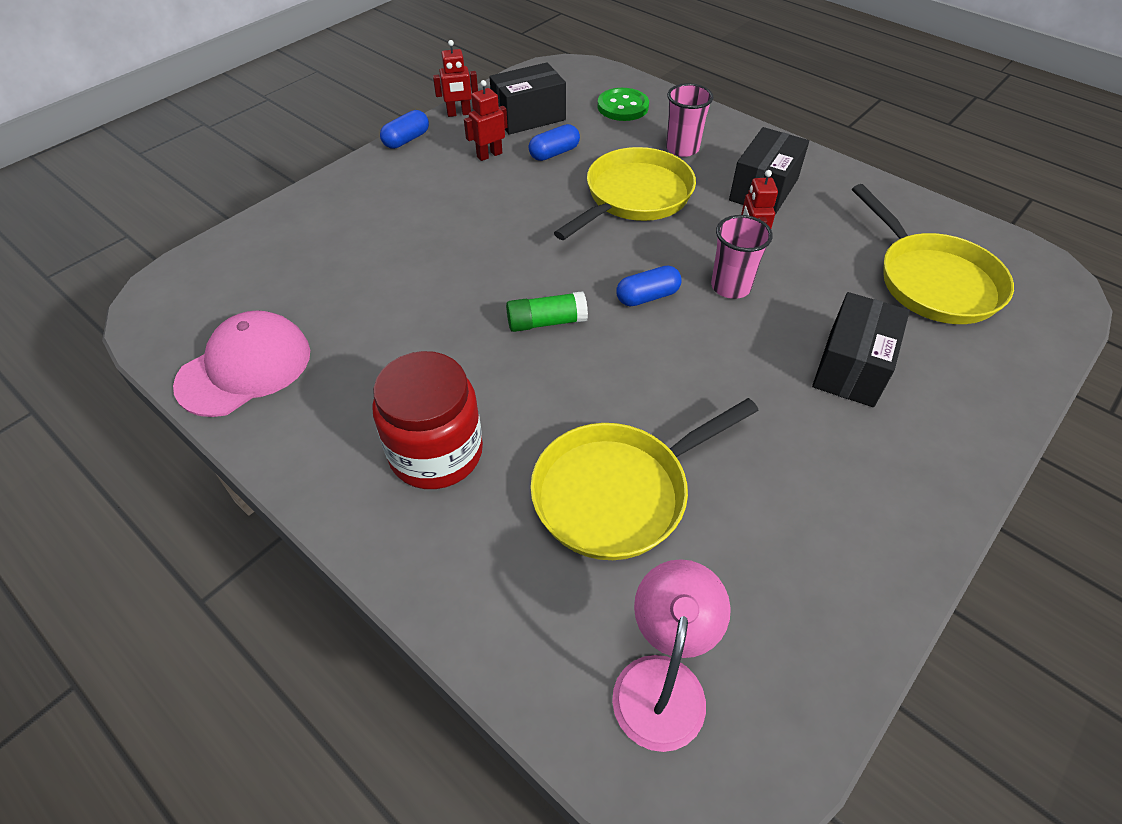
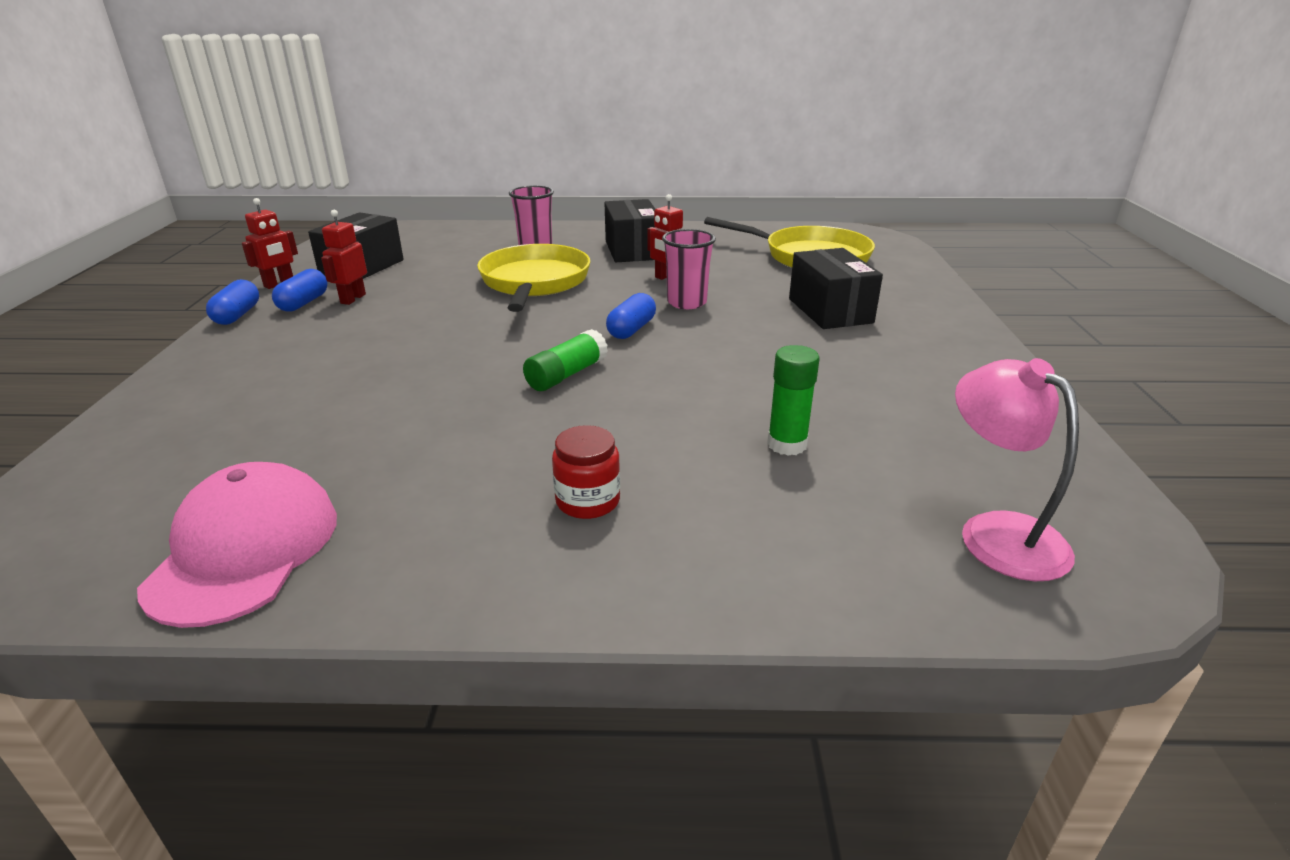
camera: 40 degrees left, 20 degrees down
(436, 452) = (588, 501): red jar -> red jar, size x0.53
(554, 153) = (421, 280): blue capsule -> blue capsule (303, 303)
(618, 492) = (787, 444): yellow pan -> green glue stick
(623, 107) = (448, 240): green button -> none

